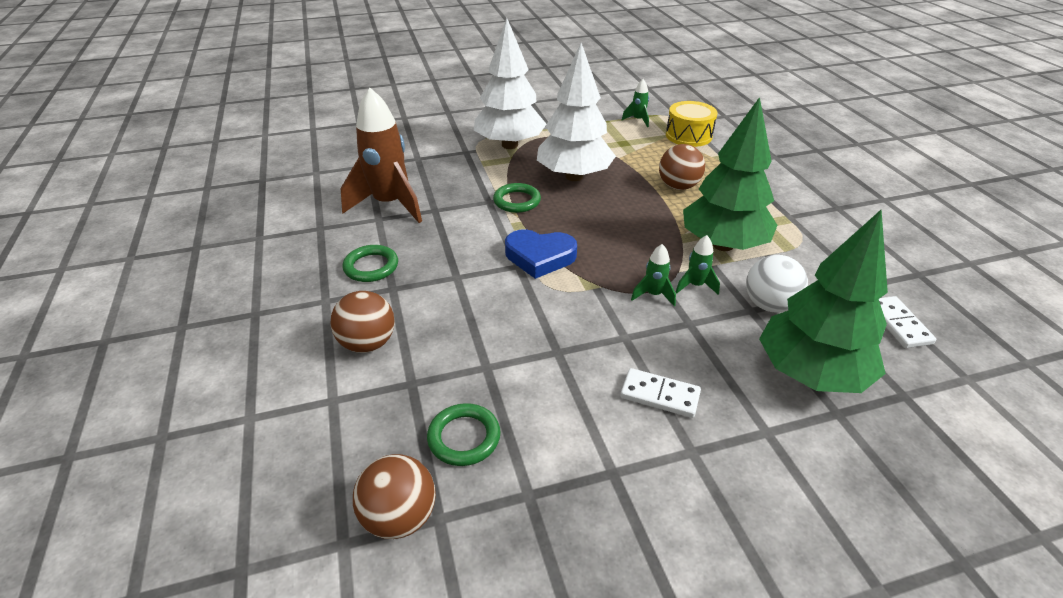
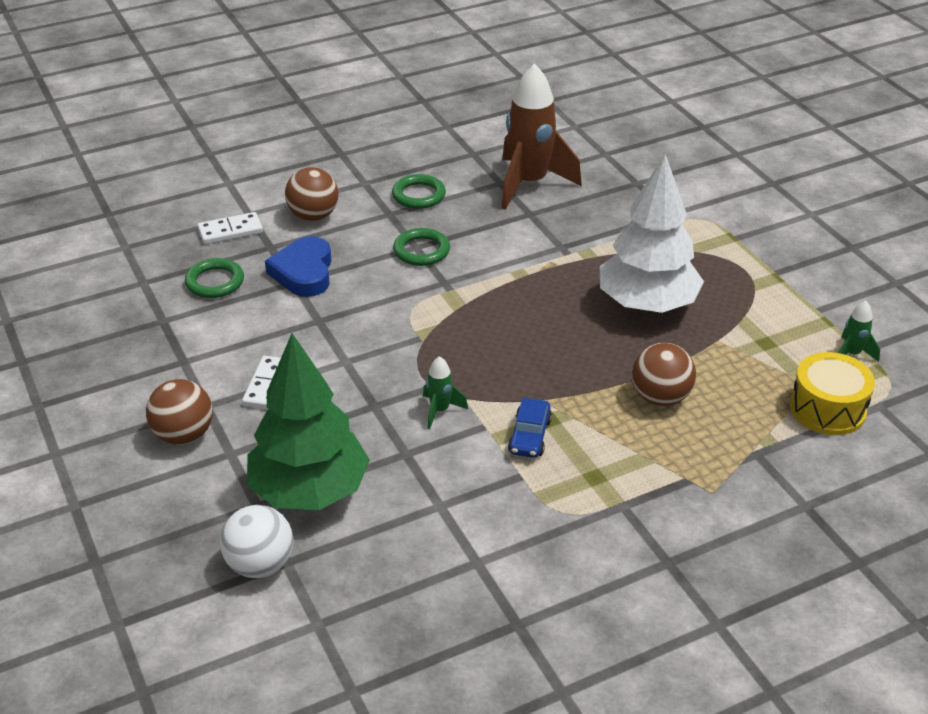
camera: 80 degrees right, 0 degrees up
(400, 517) = (144, 265): brown ball -> brown ball (184, 435)
(509, 145) = (705, 244): white tree -> none
(517, 201) = (569, 266): green ring -> green ring (421, 251)
(540, 257) = (463, 295): blue heart -> blue heart (304, 272)
(653, 295) = (416, 379): green rocket -> none
(723, 245) = (529, 436): green tree -> blue car
(769, 305) = (417, 469): white ball -> white ball (260, 565)
(898, 324) = (404, 579): white domino -> white domino (230, 231)

